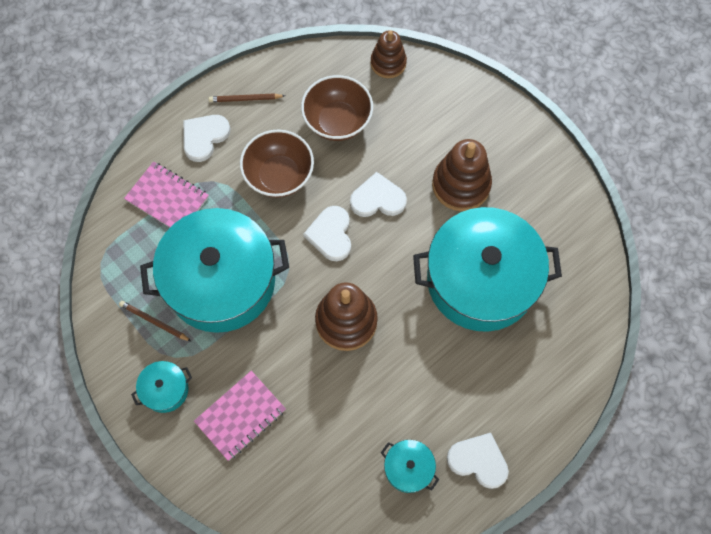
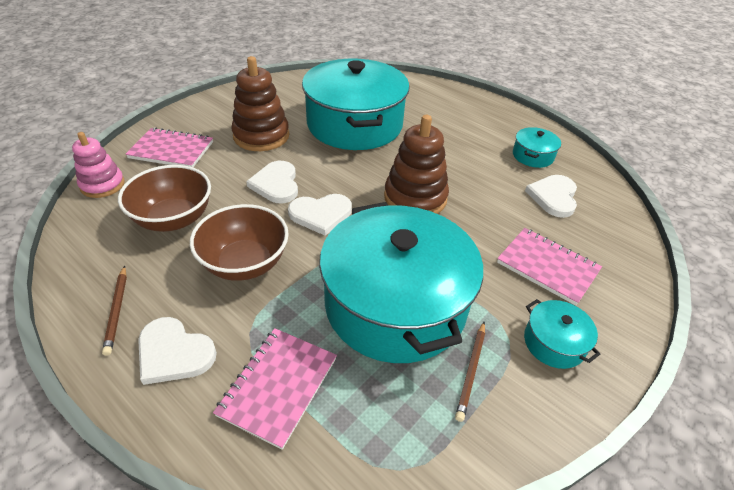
camera: 100 degrees left, 25 degrees down
(388, 63) = (102, 185): brown stacking toy -> pink stacking toy
(438, 108) = (171, 150): none -> pink notebook
(478, 461) = (506, 124): white heart -> white heart (553, 197)

